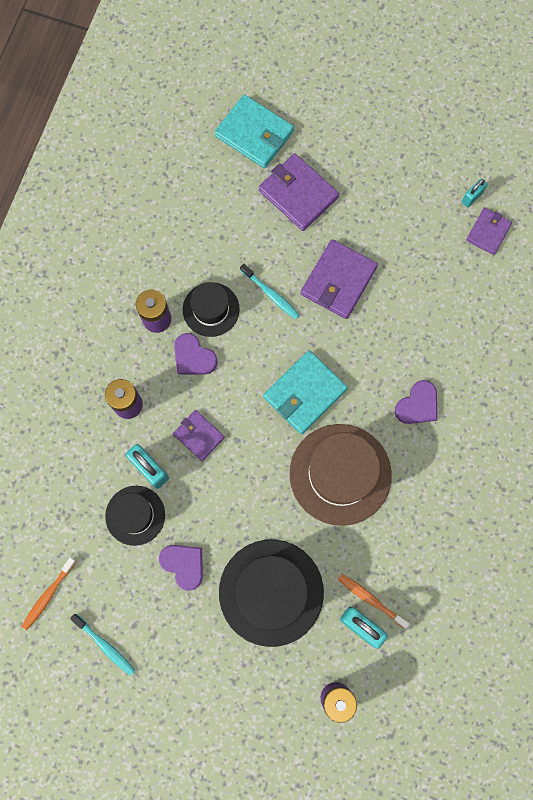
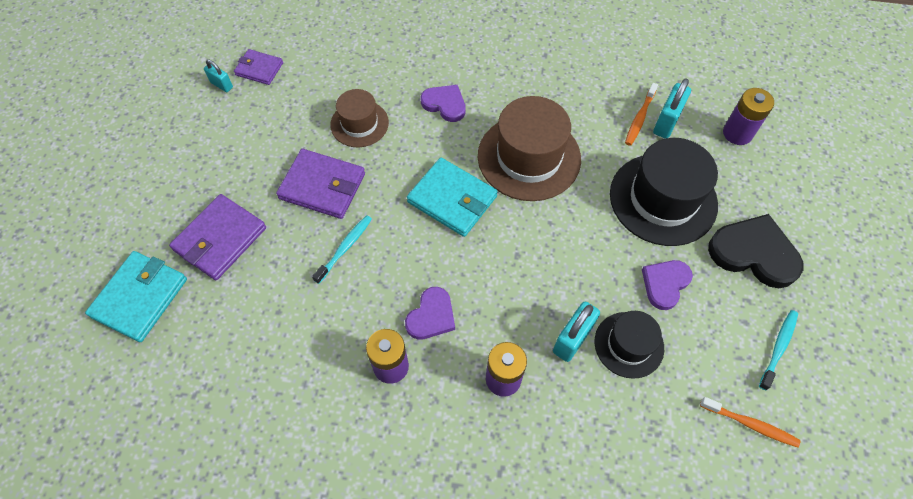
camera: 100 degrees left, 15 degrees down
(198, 436) = (522, 294): purple wallet -> none
(198, 660) = (754, 253): none -> black heart
(211, 309) = (371, 307): black hat -> none
(405, 320) = (359, 124): none -> brown hat

